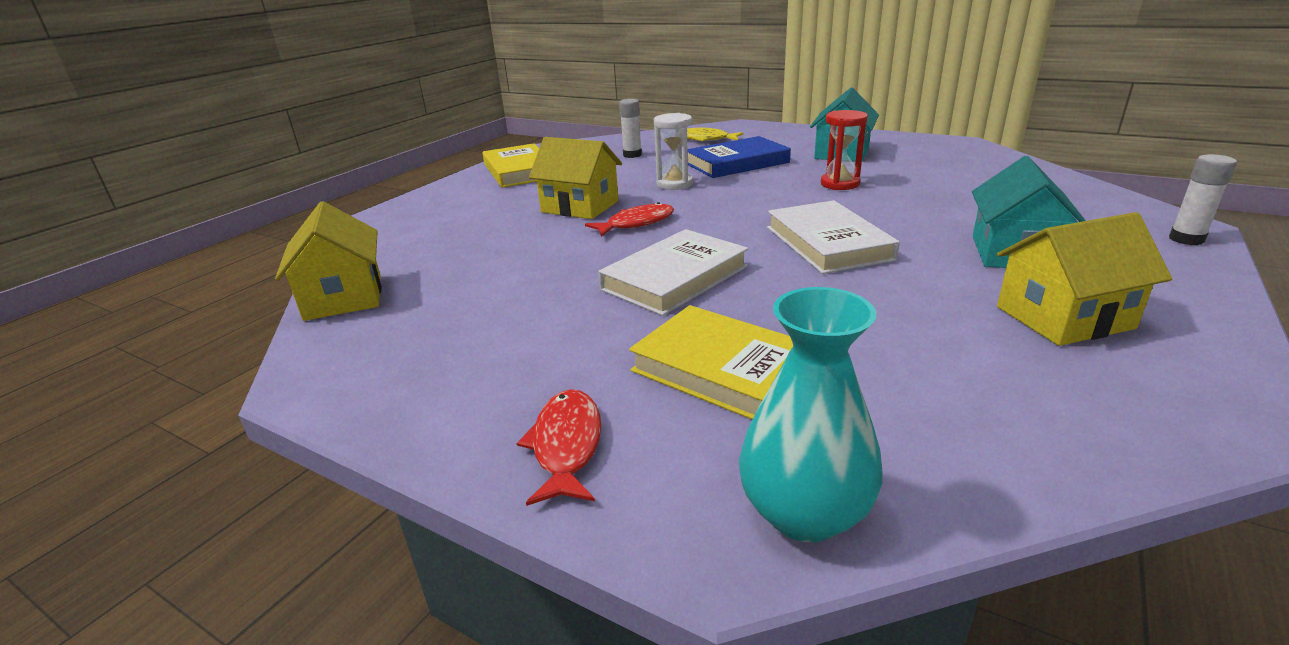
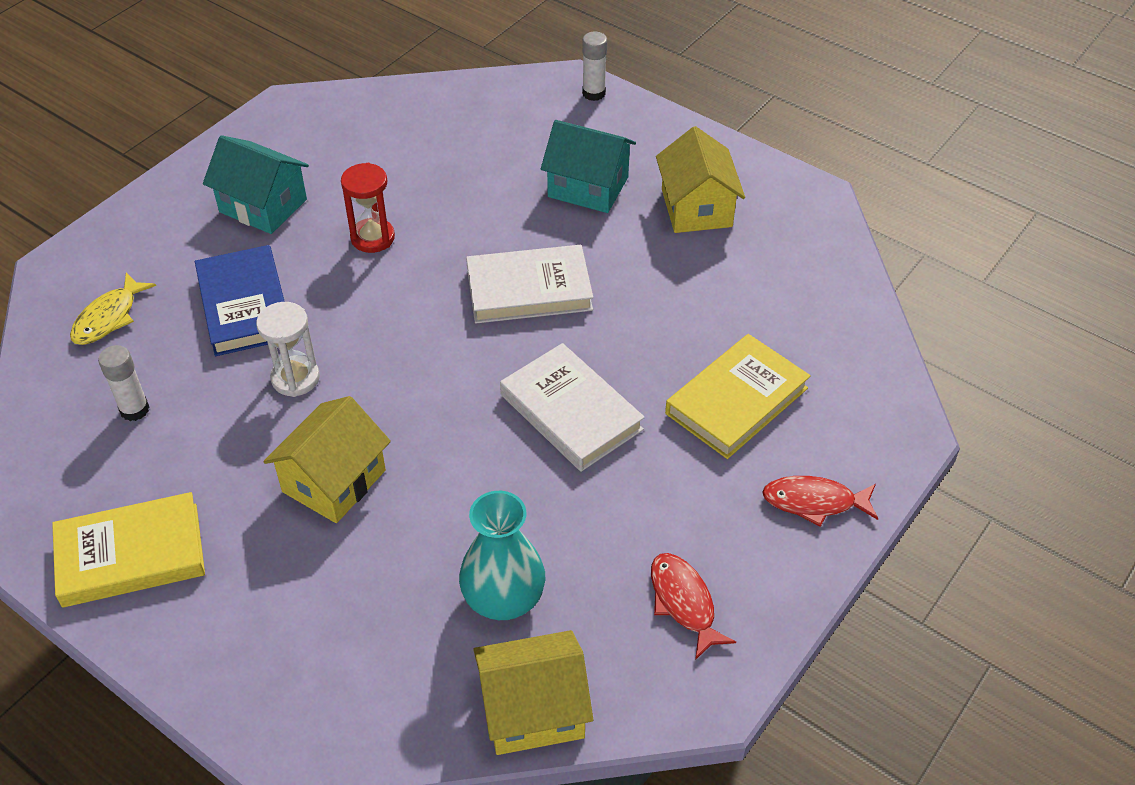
camera: 85 degrees left, 20 degrees up
(636, 223) = (417, 429): red fish -> red fish (684, 603)
(804, 513) = (881, 393): turquoise vase -> turquoise vase (503, 598)

